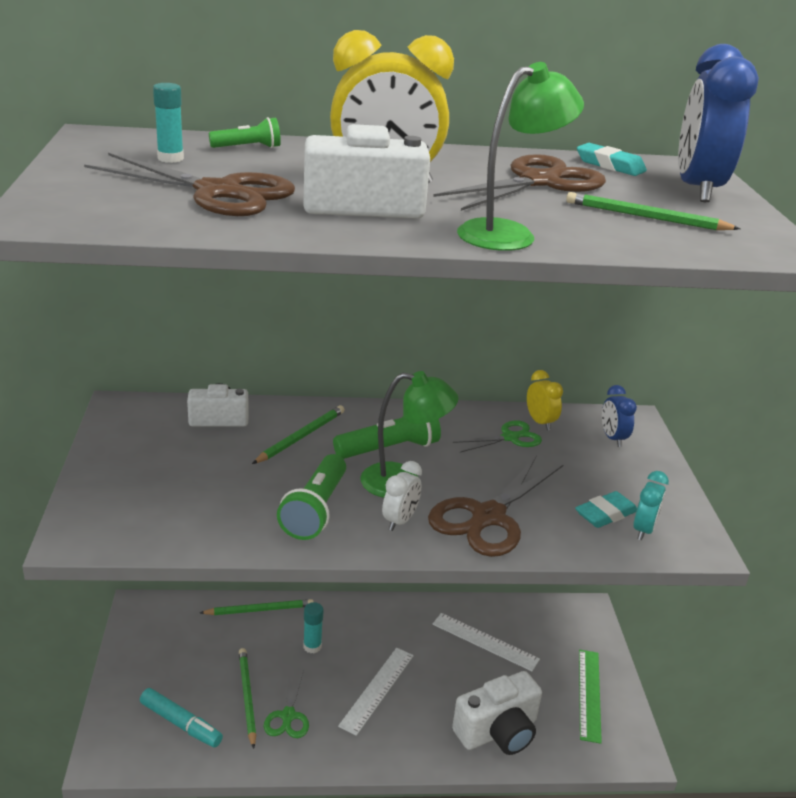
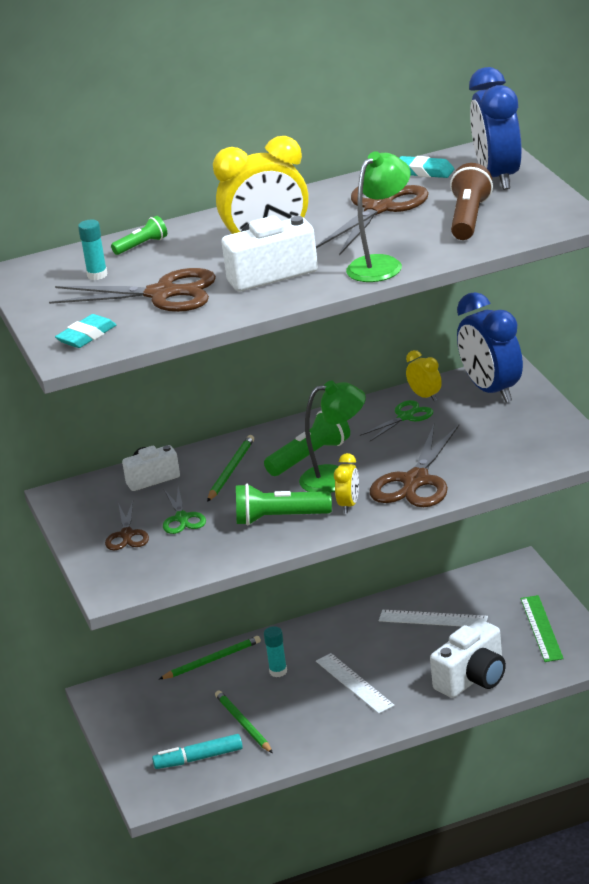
camera: 10 degrees left, 0 degrees up
(146, 473) = (127, 535): none -> brown scissors
(181, 723) = (198, 758): turquoise marker -> turquoise marker turned 150 degrees clockwise
(288, 716) = (287, 724): green scissors -> green scissors (182, 518)
(315, 510) = (279, 518): green flashlight -> green flashlight turned 90 degrees clockwise
(377, 689) = (354, 683): white ruler -> white ruler turned 45 degrees counterclockwise
(400, 521) = (349, 505): white clock -> yellow clock
(605, 514) = (506, 451): turquoise eraser -> turquoise eraser (86, 336)
(612, 438) = (492, 391): blue clock -> blue clock, size x2.06
(643, 530) = (539, 453): turquoise clock -> none
(646, 217) = (469, 218): green pencil -> brown flashlight

